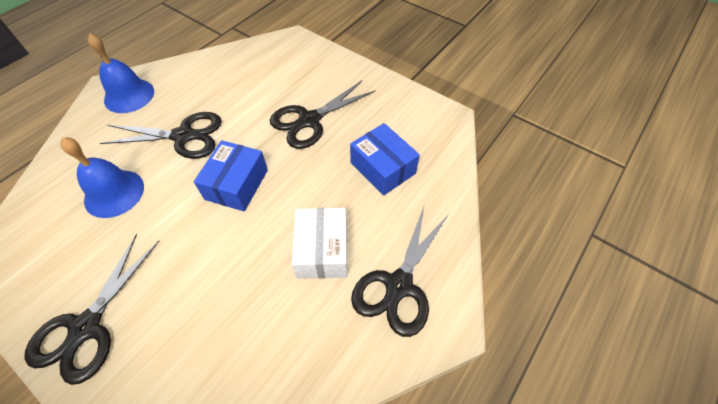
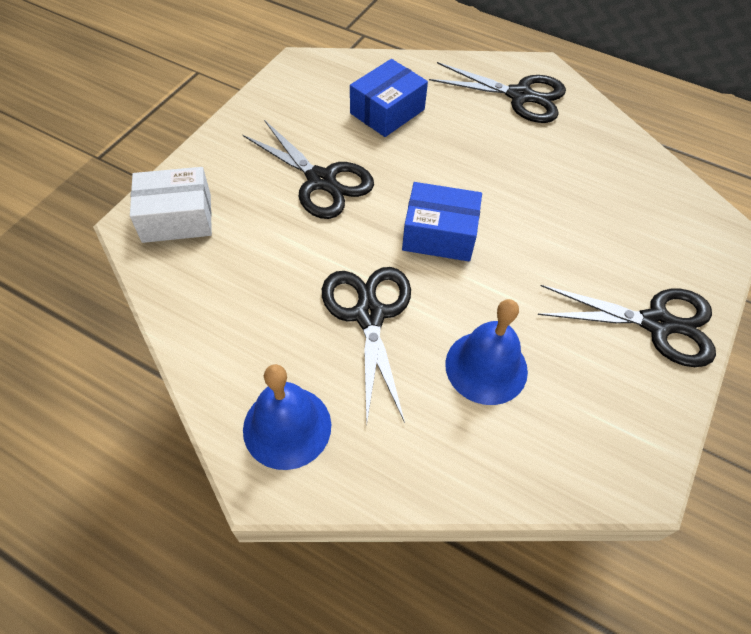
camera: 100 degrees left, 0 degrees up
(322, 250) = (502, 148): white box -> white box (177, 218)

